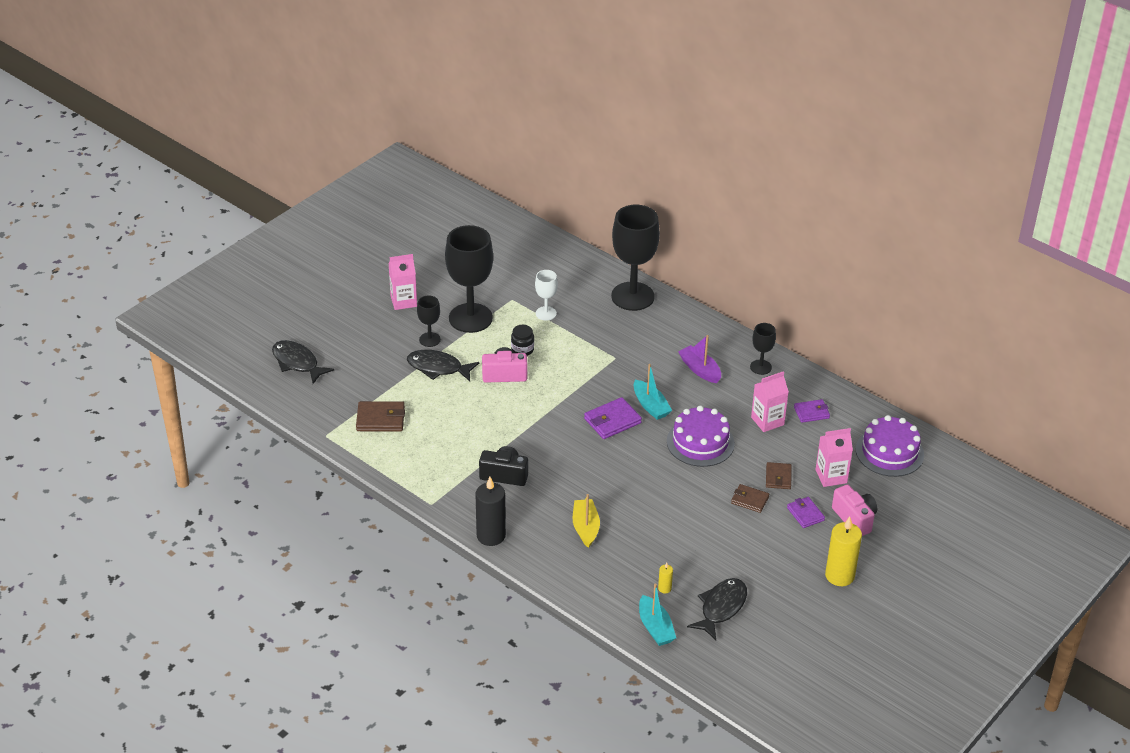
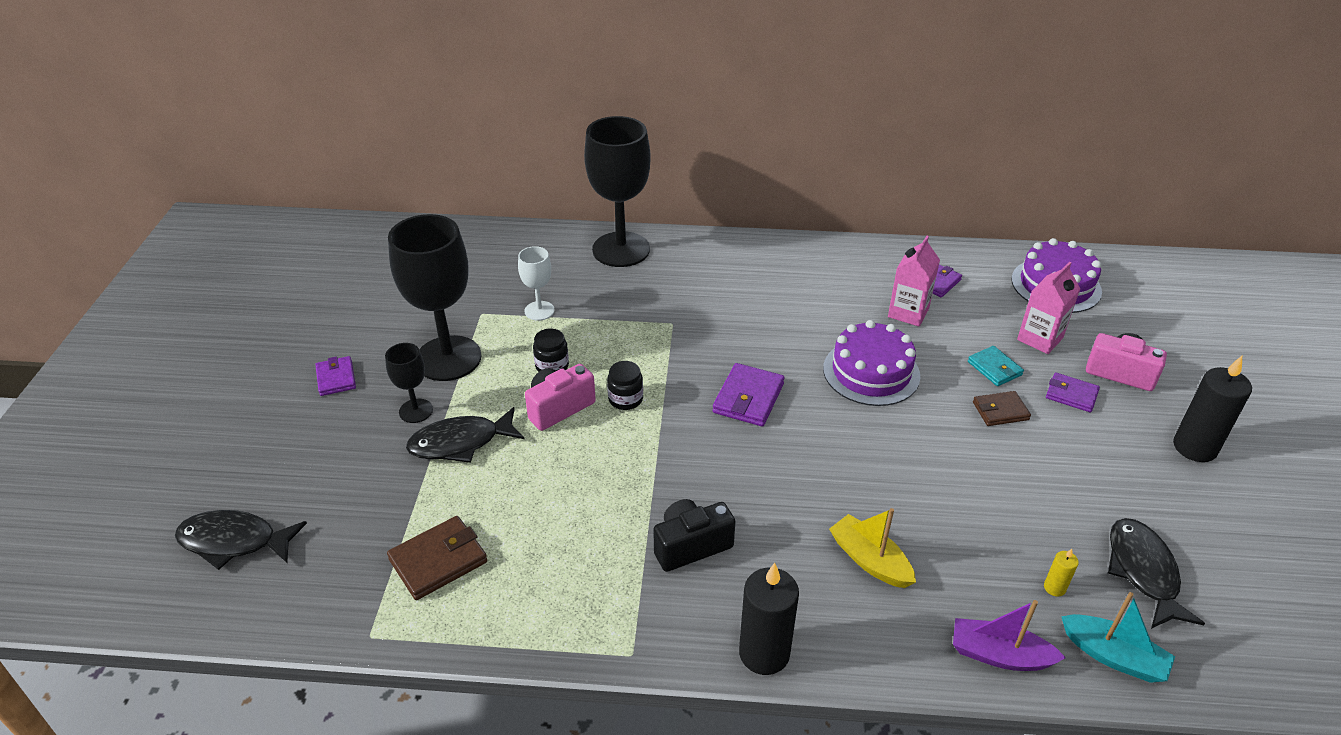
camera: 35 degrees left, 0 degrees up
(403, 301) = (336, 378): pink carton -> purple wallet
(544, 388) = (625, 399): none -> black jar
(650, 406) = (771, 358): turquoise boat -> none
(700, 370) = (777, 292): purple boat -> purple boat (999, 655)
(760, 367) = (834, 261): black goblet -> none
(778, 477) = (994, 368): brown wallet -> turquoise wallet
(839, 576) = (1194, 447): yellow candle -> black candle

